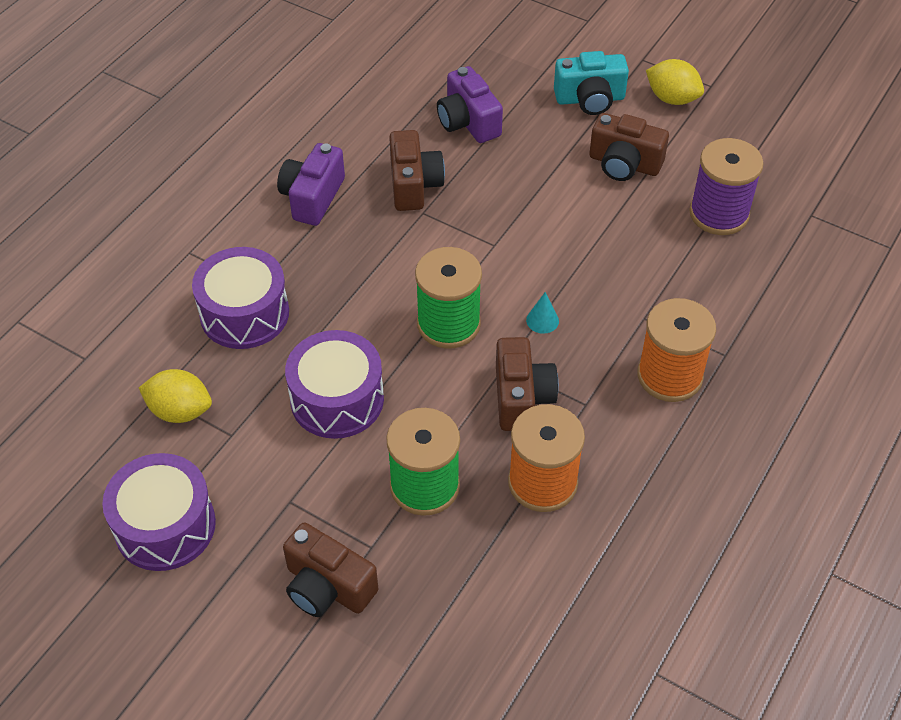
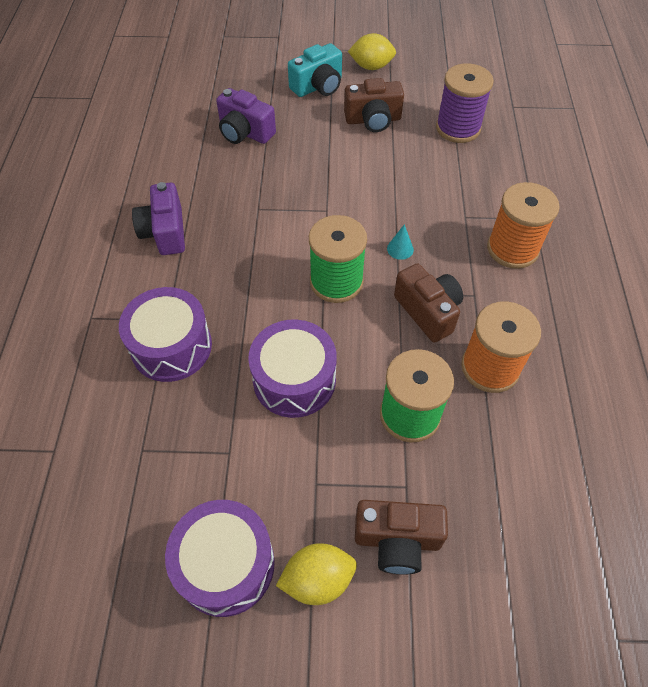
camera: 30 degrees left, 5 degrees up
(180, 411) = (171, 454): yellow lemon -> yellow lemon (317, 579)
(414, 185) = (237, 191): brown camera -> none

